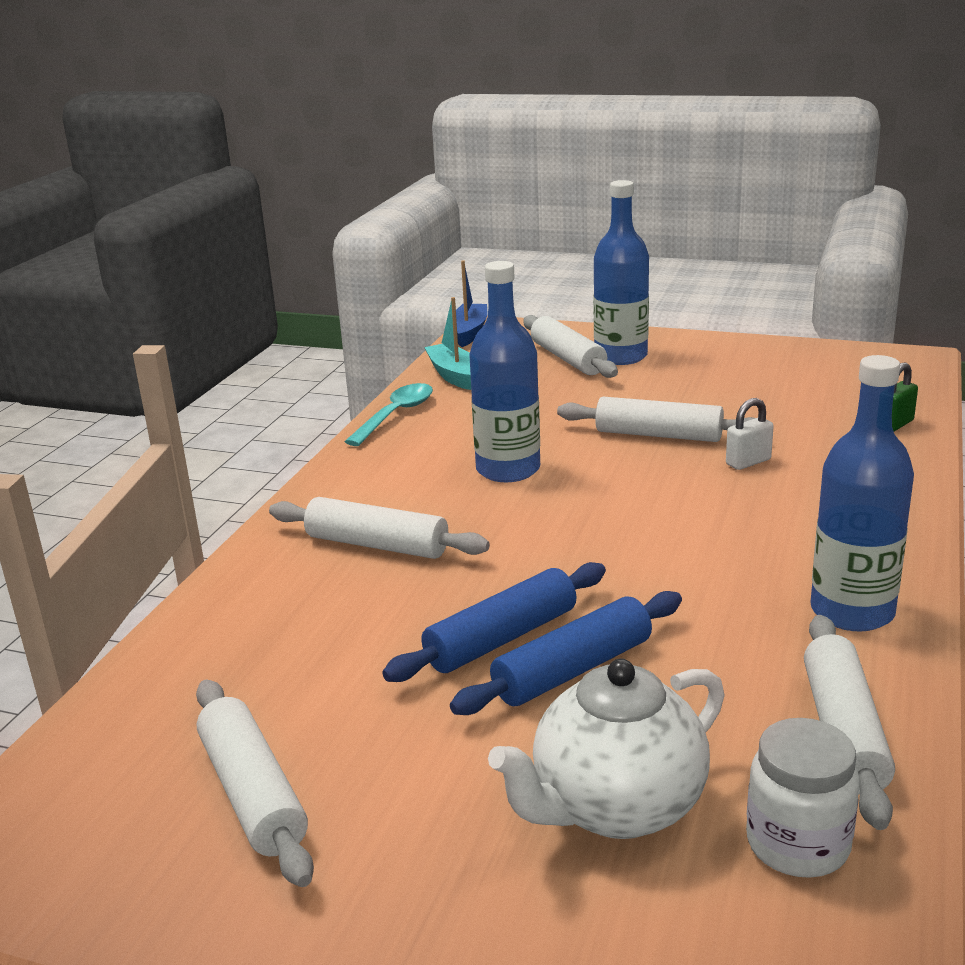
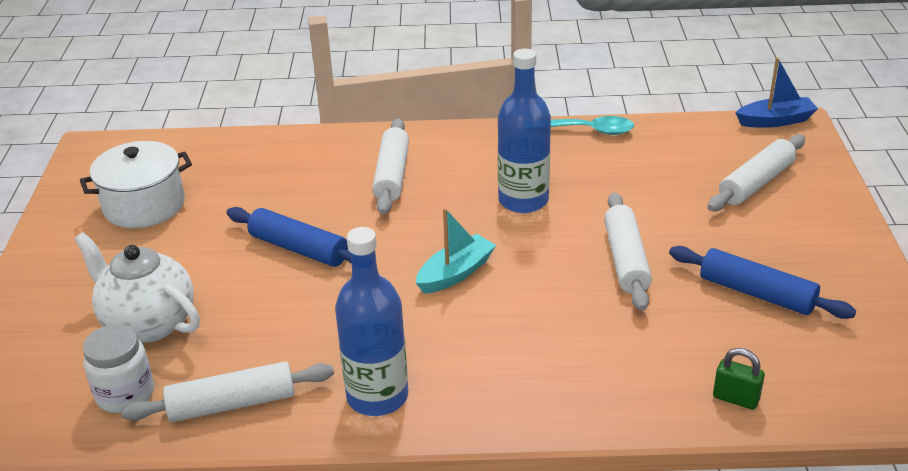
camera: 70 degrees right, 10 degrees up
(253, 793) = (144, 205): white rolling pin -> white pot
(454, 375) = (678, 136): turquoise boat -> turquoise boat (455, 273)
(573, 670) = (272, 283): blue rolling pin -> blue rolling pin (756, 293)
(620, 356) = (784, 210): blue bottle -> none
(748, 462) = (600, 316): white padlock -> none

